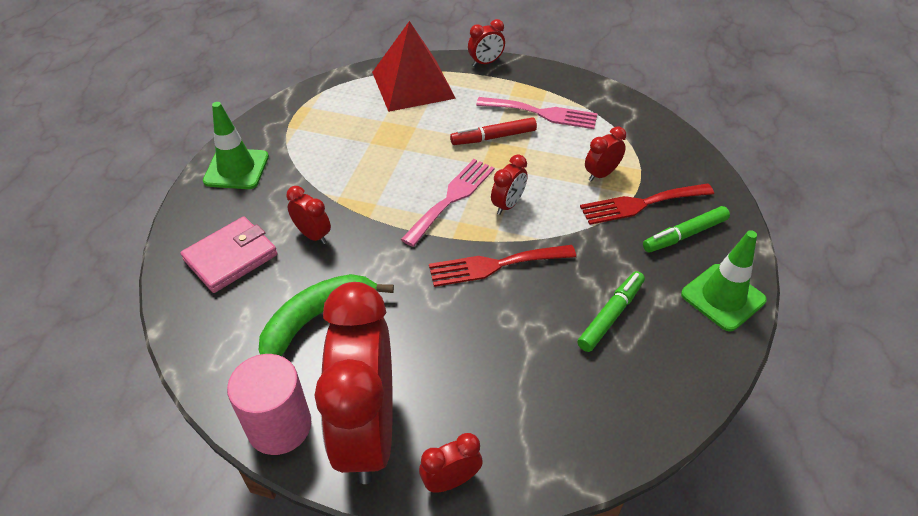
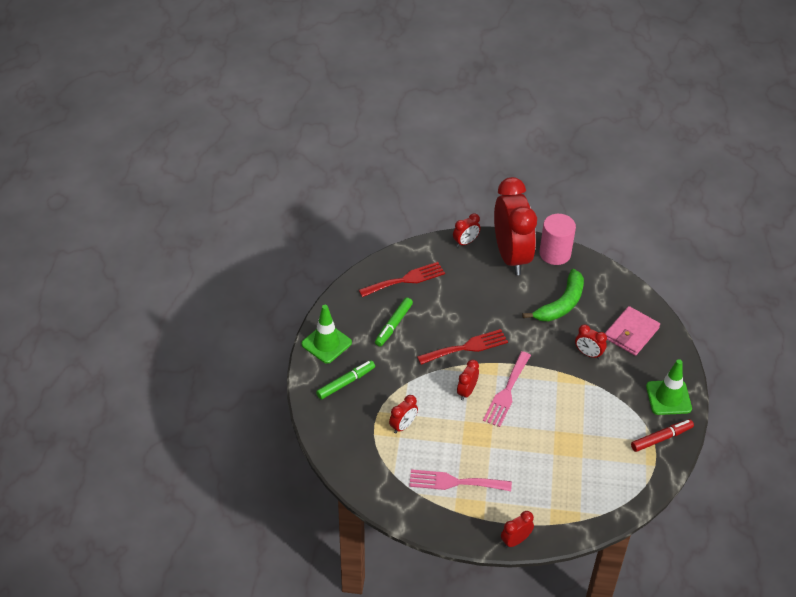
camera: 170 degrees right, 0 degrees up
(413, 85) = (572, 502): red pyramid -> none
(493, 137) = (489, 451): red marker -> red marker (661, 438)
(641, 204) = (374, 403): red fork -> red fork (405, 280)

